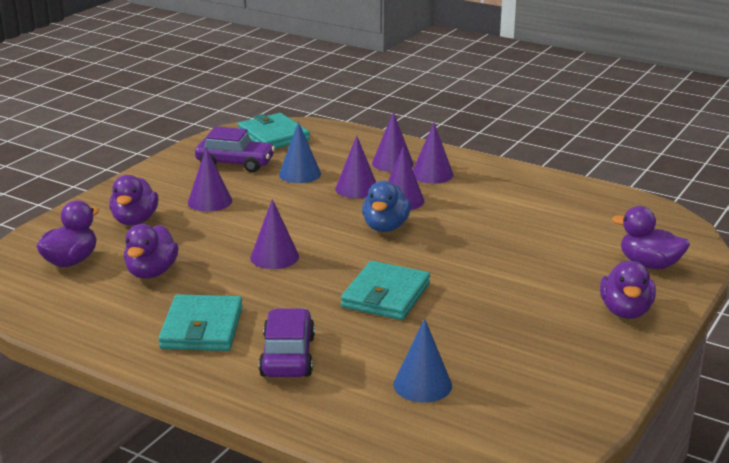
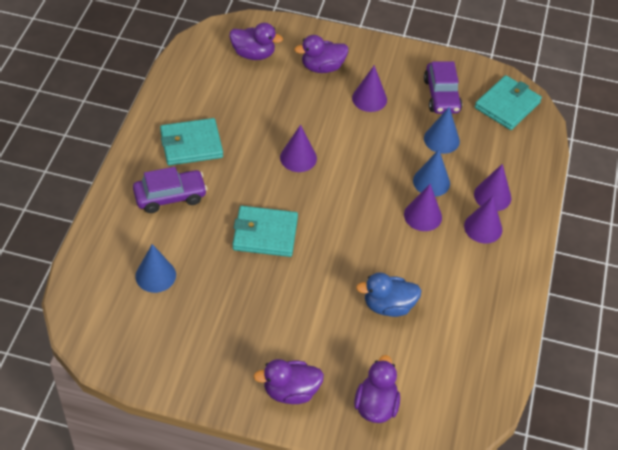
camera: 70 degrees right, 25 degrees up
(151, 272) = (253, 98): purple duck -> none
(357, 188) = (431, 182): purple cone -> blue cone
(385, 227) = (371, 213): blue duck -> blue duck (388, 306)

